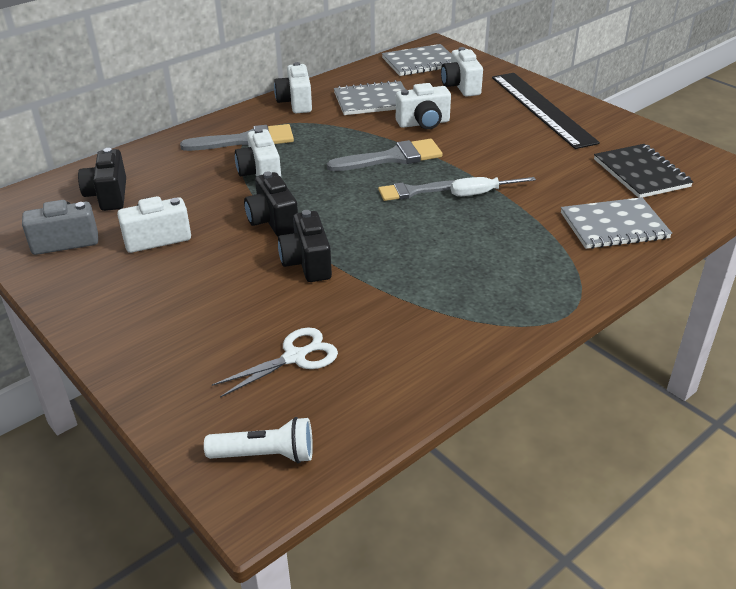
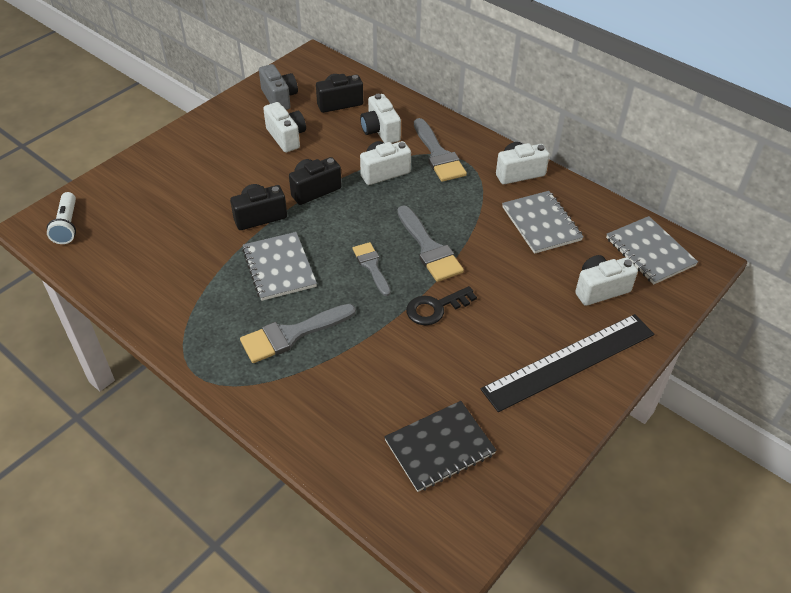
camera: 80 degrees right, 10 degrees up
(294, 357) = (153, 225): white scissors -> none
(423, 123) = (503, 265): white camera -> white camera (380, 131)
(476, 161) = (435, 308): none -> black key
(482, 193) = (377, 314): white screwdriver -> none
(507, 245) = (292, 334): none -> grey brush
(613, 226) = (332, 415): grey notebook -> grey notebook (279, 267)

